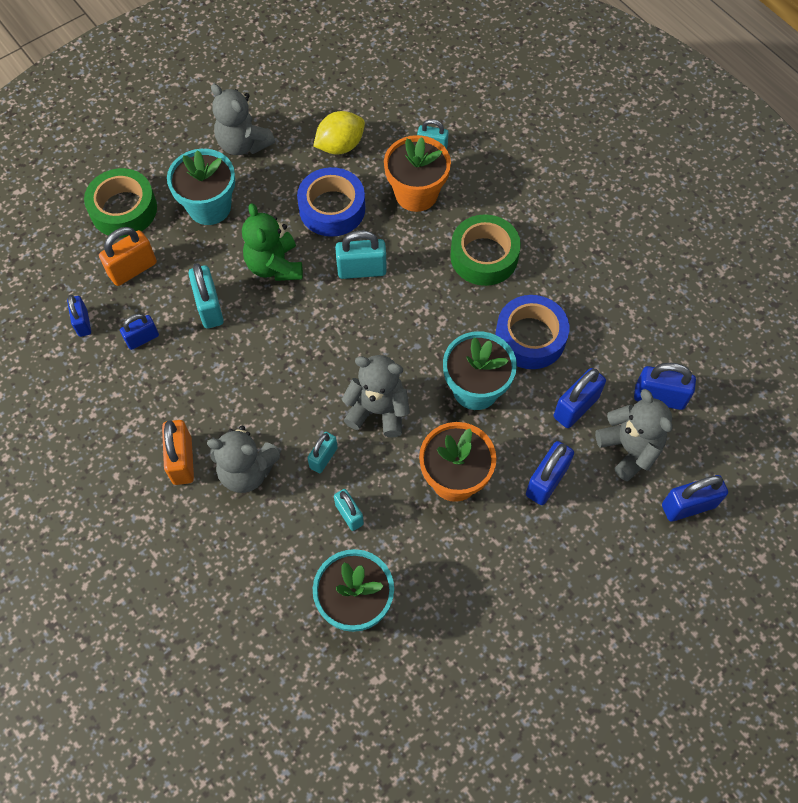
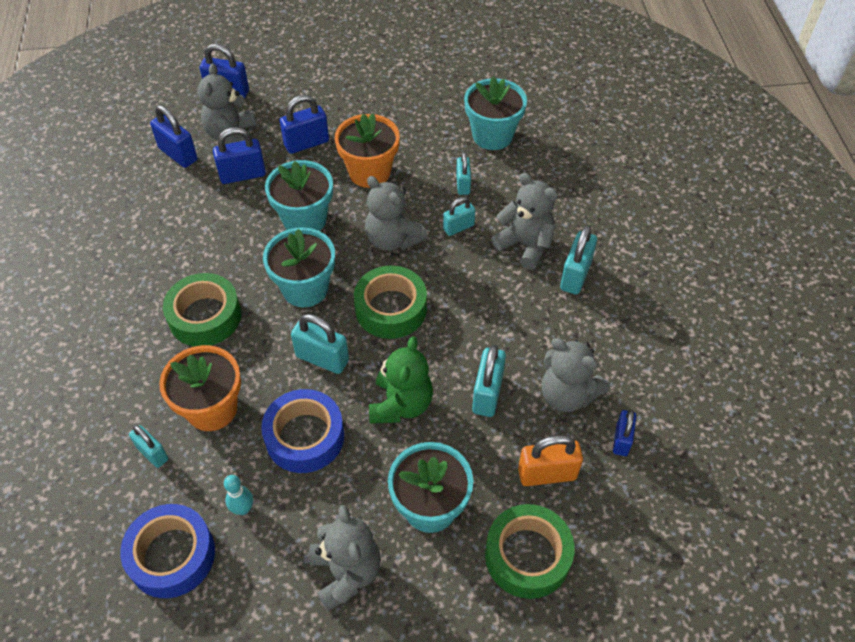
camera: 150 degrees left, 10 degrees down
(142, 339) = (567, 395): blue padlock -> grey teddy bear
(182, 460) = (575, 275): orange padlock -> turquoise padlock
(334, 340) = (391, 309): none -> green tape
(340, 146) = (243, 509): yellow lemon -> turquoise bowling pin
(421, 321) = (305, 289): none -> turquoise flower pot
(530, 337) = (229, 235): blue tape -> blue tape (172, 555)

